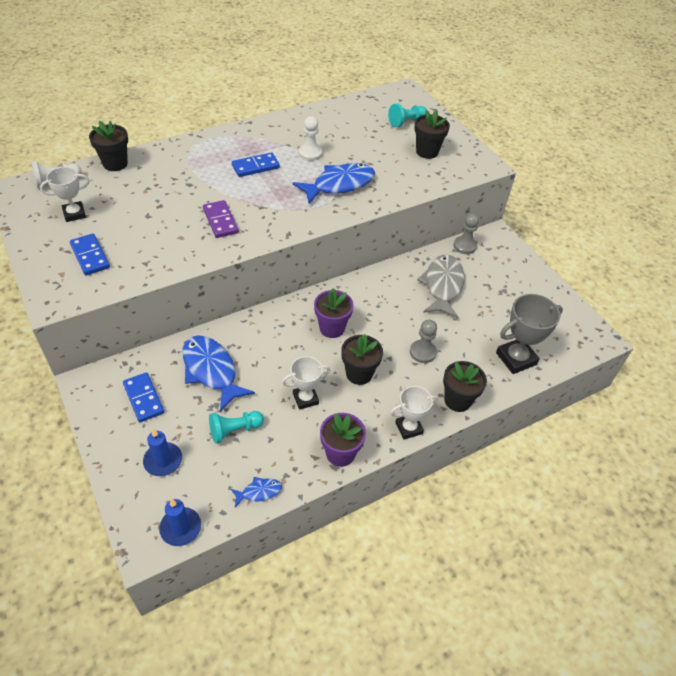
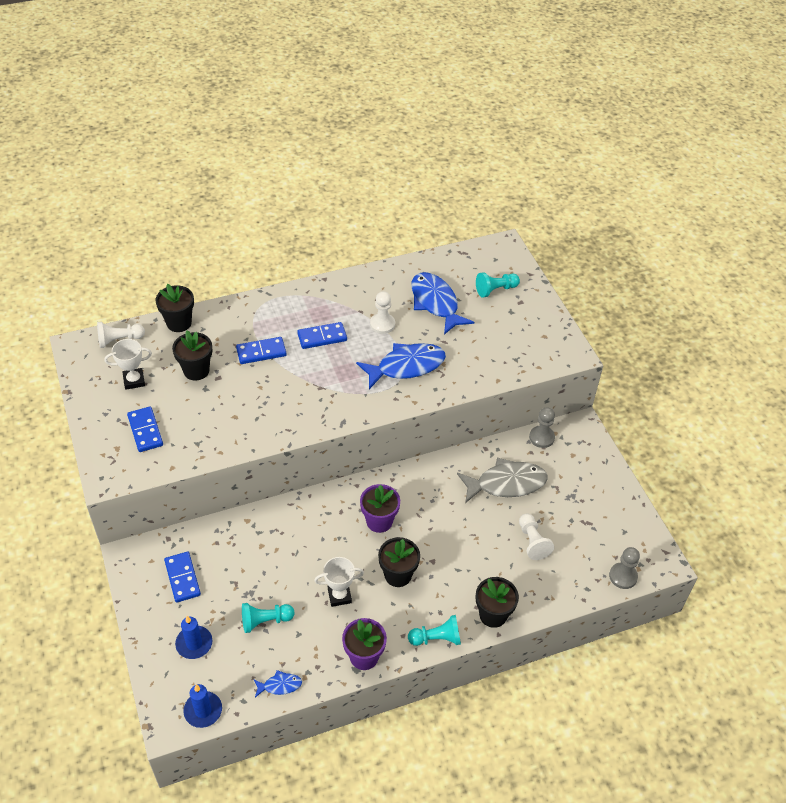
camera: 10 degrees right, 0 degrees up
(199, 182) = (261, 352): none -> blue domino
(211, 371) = (251, 556): blue fish -> blue fish (435, 303)
(220, 221) = (276, 401): purple domino -> none
(409, 428) = (437, 638): white trophy -> turquoise pawn
(422, 352) = (468, 558): grey pawn -> grey pawn (623, 576)
(427, 152) = (510, 331): black flower pot -> black flower pot (196, 370)
(442, 286) = (506, 483): grey fish -> grey fish turned 60 degrees clockwise
(478, 332) = (532, 542): none -> white pawn
(516, 358) = (565, 576): grey trophy -> none

